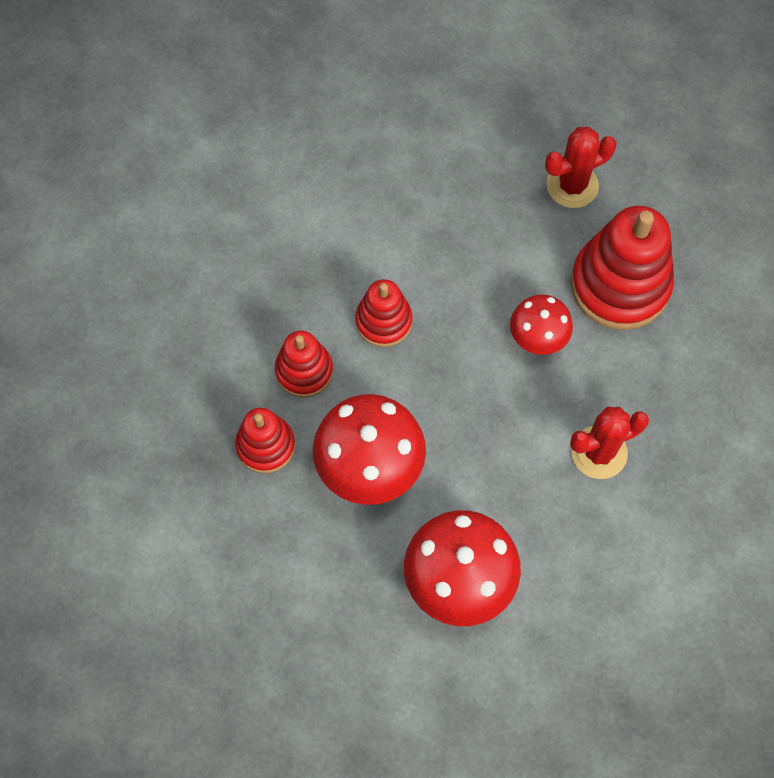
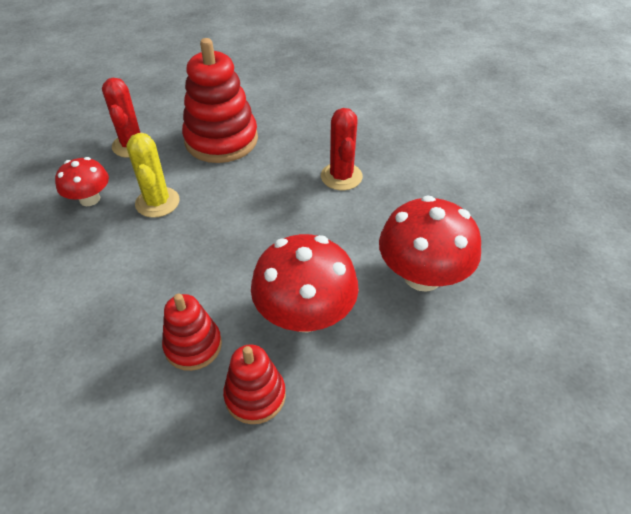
camera: 75 degrees left, 20 degrees down
(383, 321) = (176, 276): red stacking toy -> none
(483, 257) = (157, 202): none -> yellow cactus
(538, 337) = (239, 187): red mushroom -> red mushroom (89, 199)

